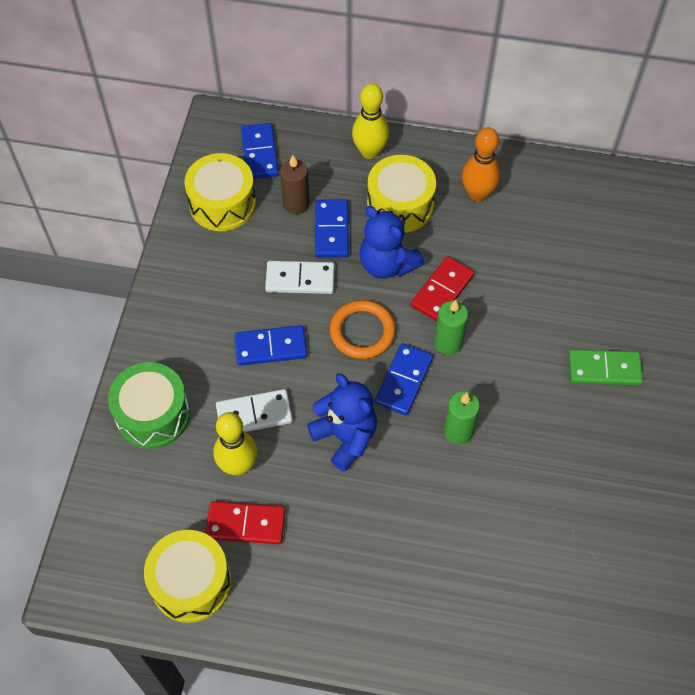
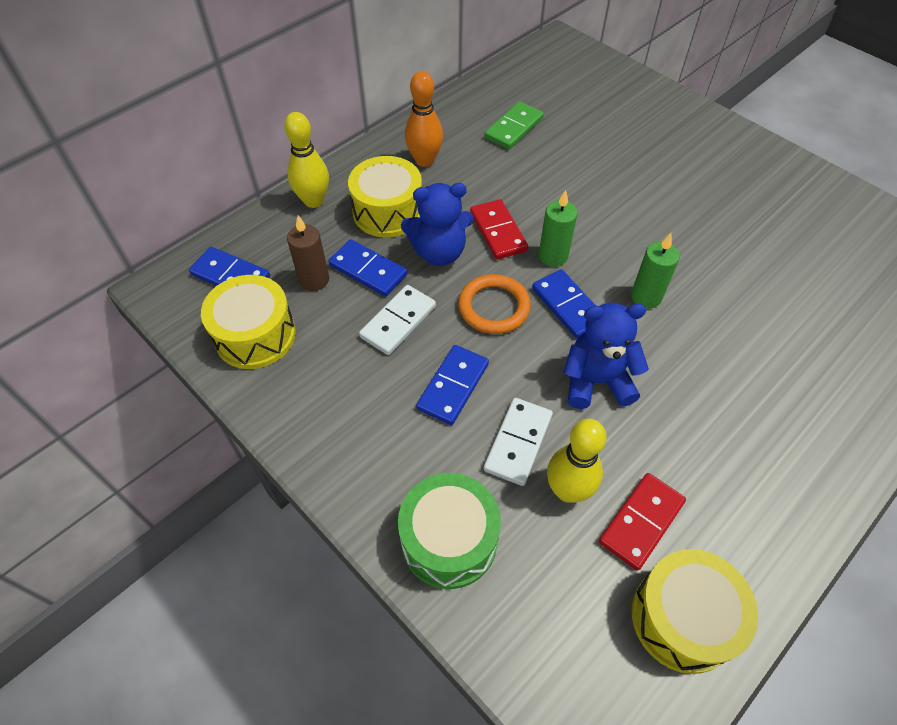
camera: 55 degrees left, 5 degrees down
(604, 369) = (650, 179): green domino -> green domino (513, 128)

